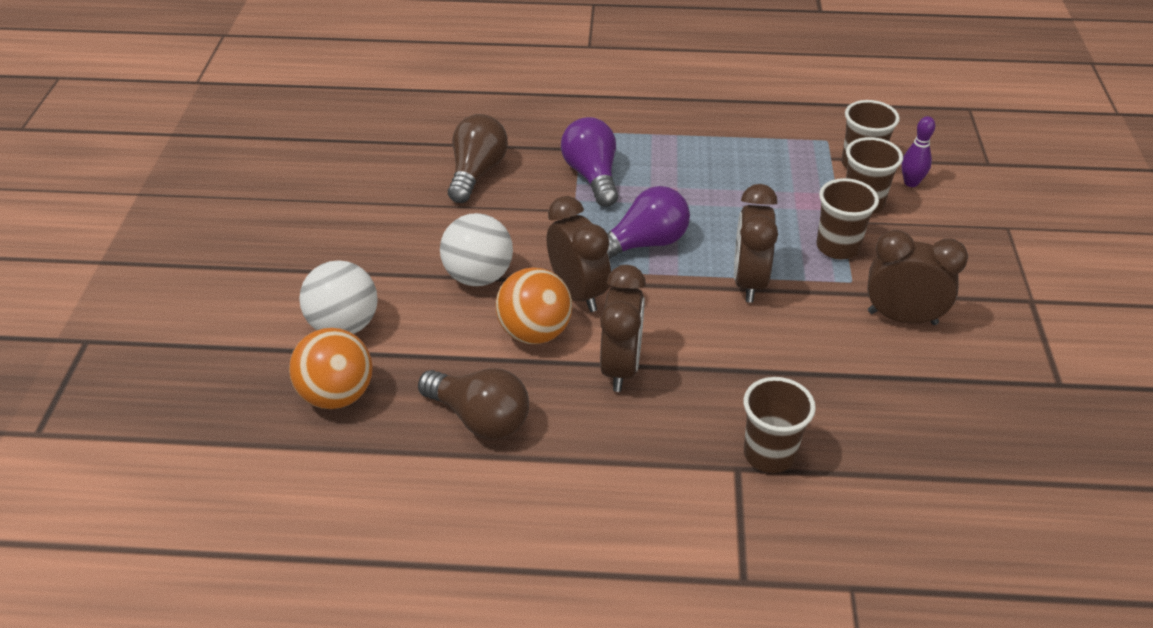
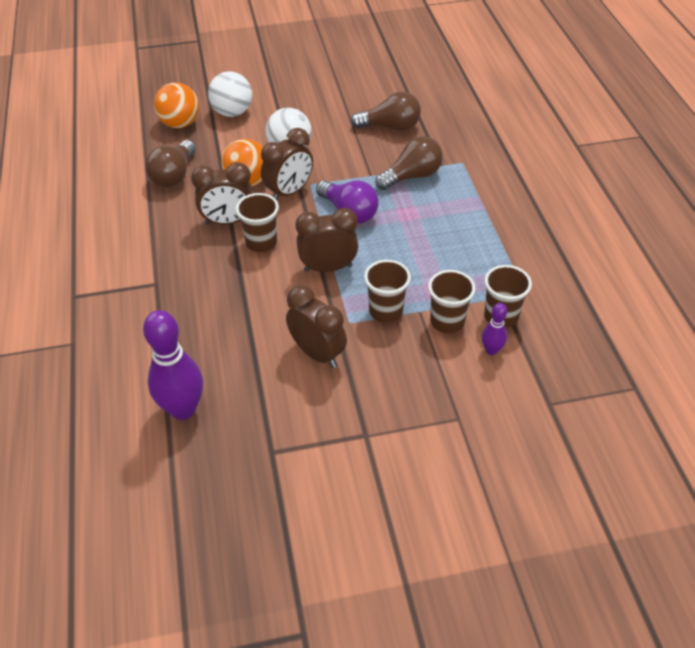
camera: 75 degrees right, 5 degrees up
(592, 176) = (412, 176): purple light bulb -> brown light bulb
(769, 454) = (169, 296): brown cup -> brown cup (261, 242)
(902, 318) = (317, 353): brown clock -> brown clock turned 45 degrees counterclockwise
(991, 462) = (183, 409): none -> purple bowling pin

